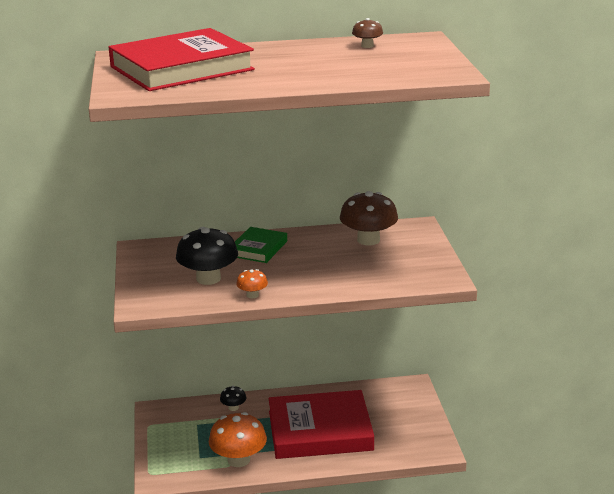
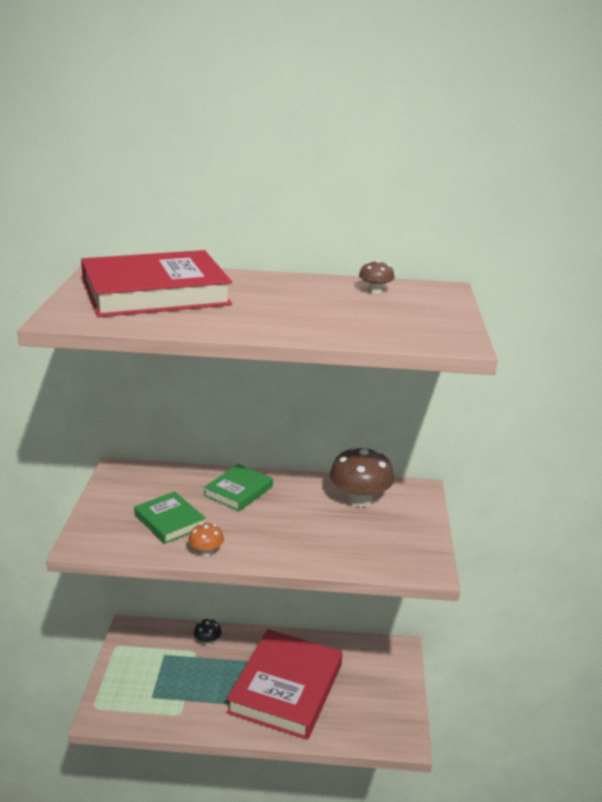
camera: 10 degrees right, 0 degrees up
(208, 278) = (170, 521): black mushroom -> green book
(238, 460) = (190, 708): orange mushroom -> none
(320, 430) = (286, 688): red book -> red book turned 75 degrees counterclockwise

